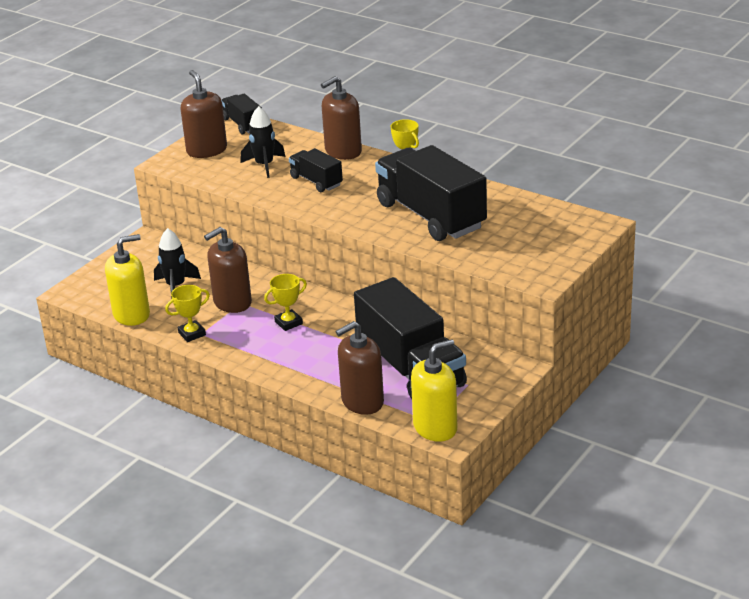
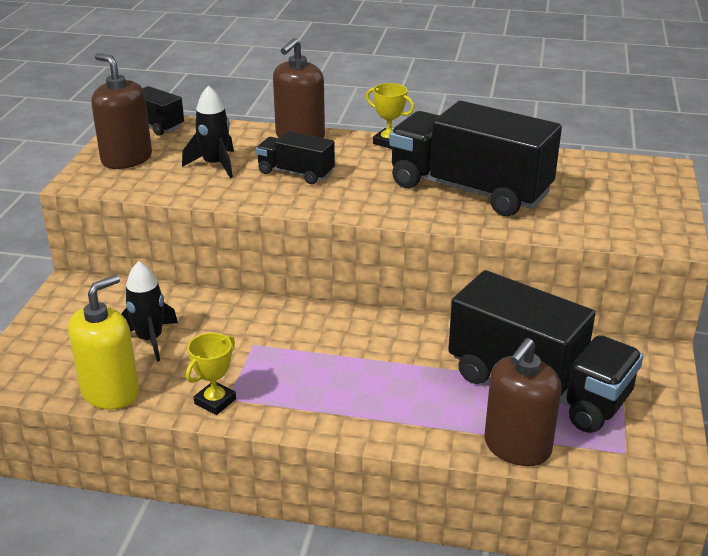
camera: 25 degrees left, 0 degrees up
(232, 302) = (241, 346): brown soap dispenser -> none
(288, 323) = (335, 358): yellow trophy -> none
(435, 428) = (639, 461): yellow soap dispenser -> none

